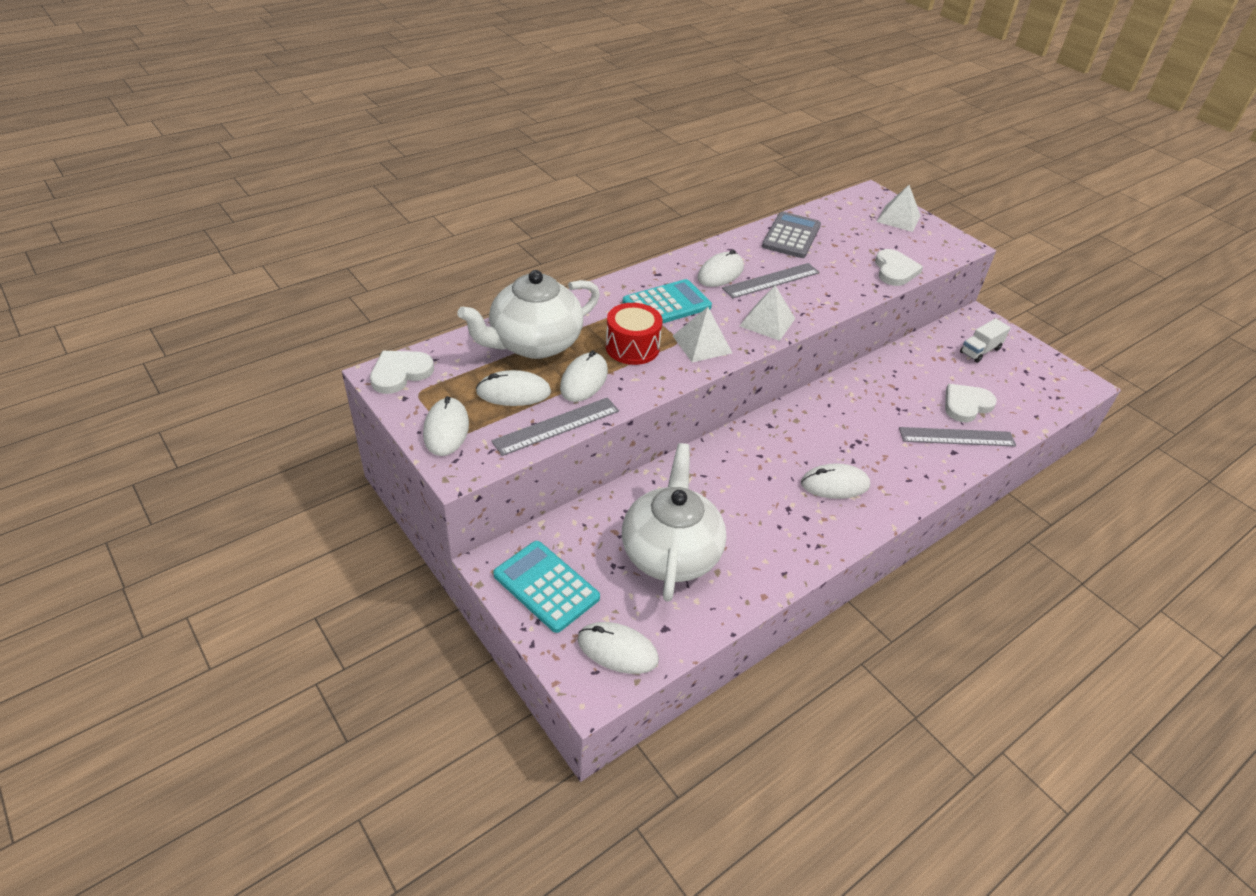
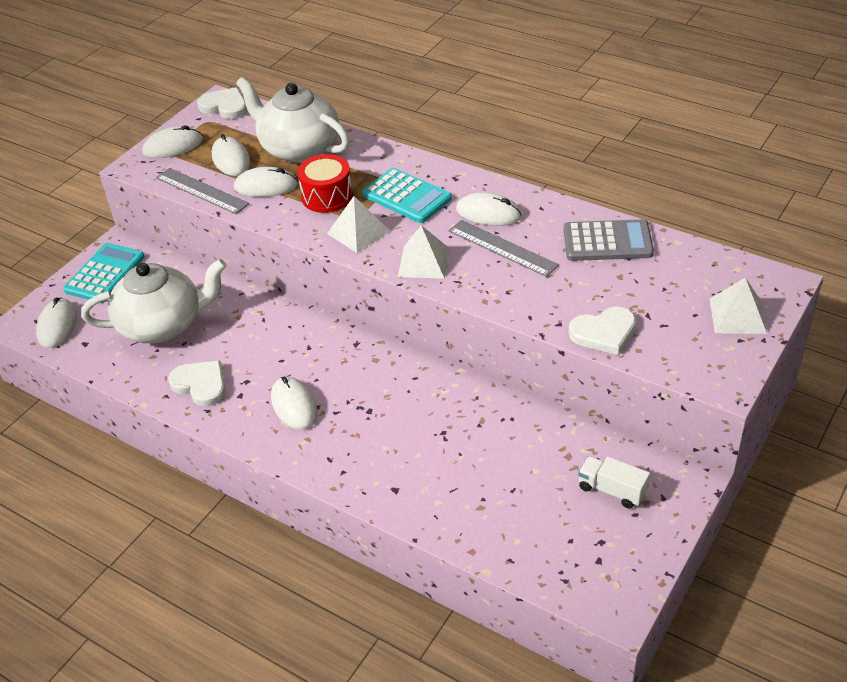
camera: 75 degrees right, 0 degrees up
(957, 437) = (422, 488): grey ruler -> none
(966, 405) = (488, 490): white heart -> white heart (201, 385)

